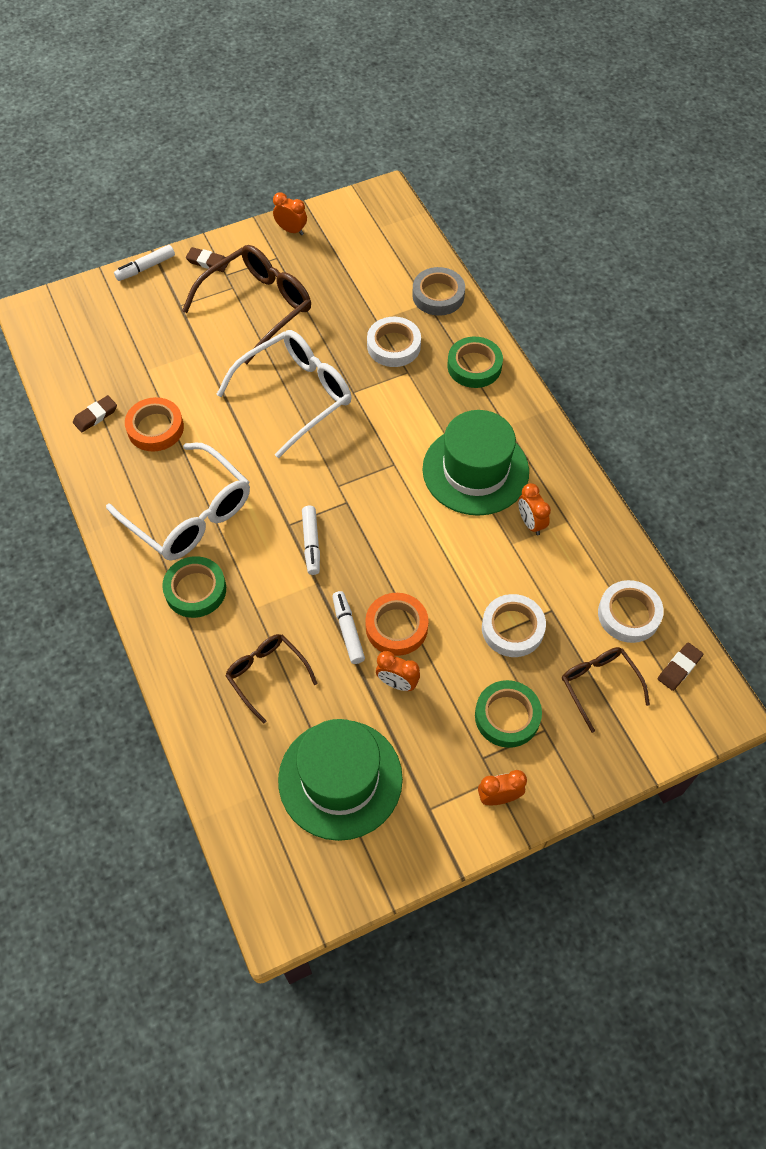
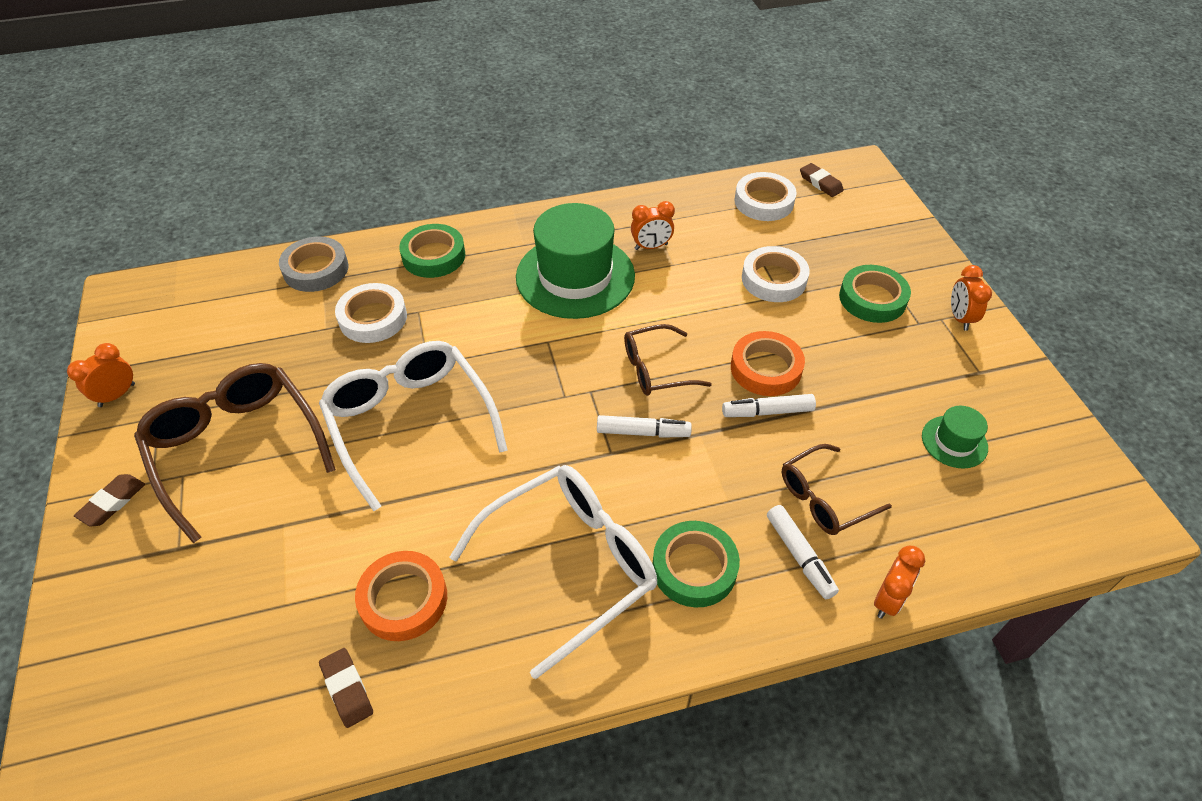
camera: 80 degrees left, 10 degrees down
(145, 267) = (69, 591): white marker -> white marker (799, 556)
(340, 779) = (954, 442): green hat -> green hat, size x0.46
(397, 683) = (835, 377): orange clock -> orange clock (887, 600)
(599, 685) = (837, 233): brown glasses -> brown glasses (656, 369)

